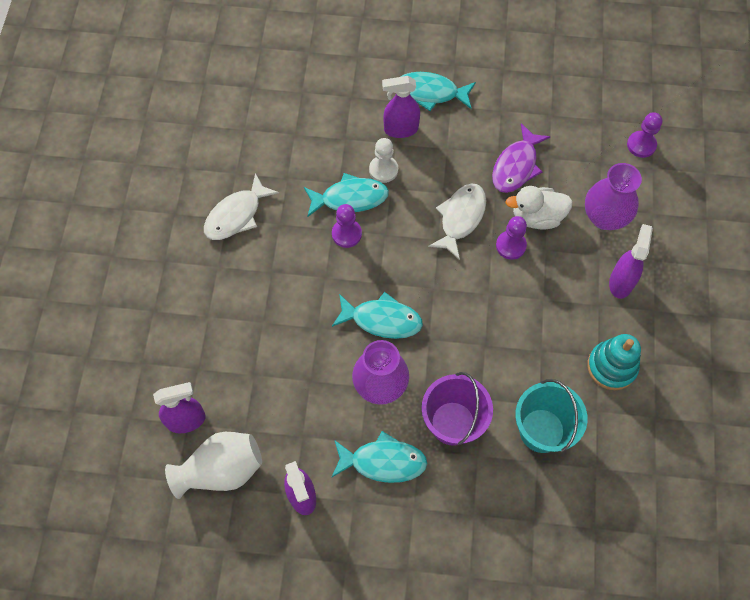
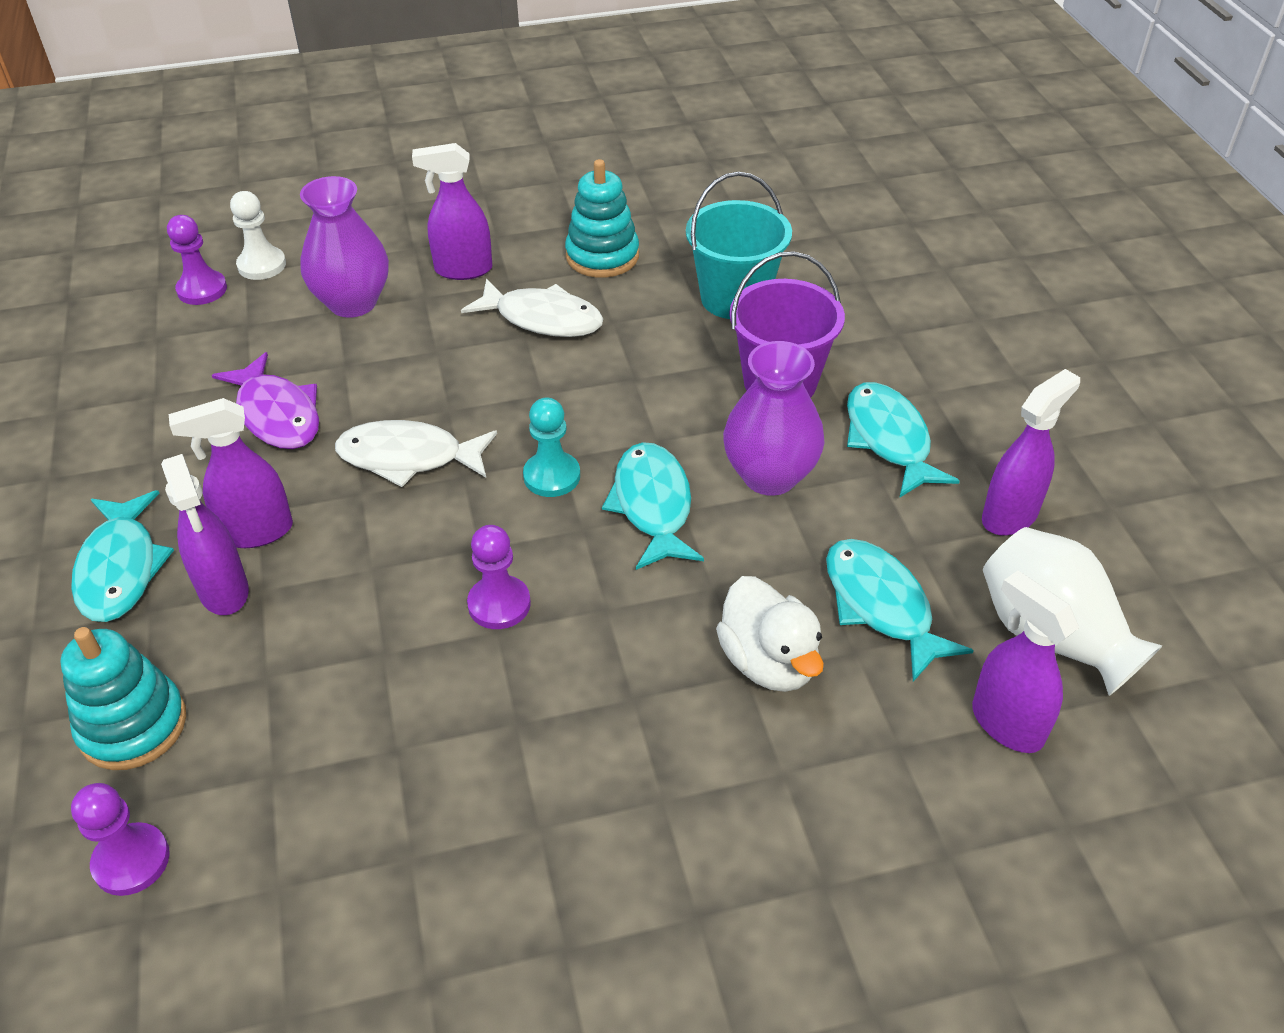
camera: 110 degrees left, 20 degrees down
(236, 215) = (523, 812): white fish -> white fish (542, 319)
(340, 91) = (133, 725): none -> turquoise stacking toy
(350, 198) = (415, 623): turquoise fish -> turquoise fish (881, 606)
(383, 170) = (332, 590): white pawn -> white pawn (262, 265)
(421, 279) = (552, 476): none -> turquoise pawn
(433, 146) = (256, 532): none -> purple spray bottle
(510, 245) = (442, 388): purple pawn -> purple pawn (131, 861)
(516, 166) = (277, 414): purple fish -> purple fish turned 45 degrees clockwise
(537, 217) = (376, 371): white duck -> white duck (768, 662)

